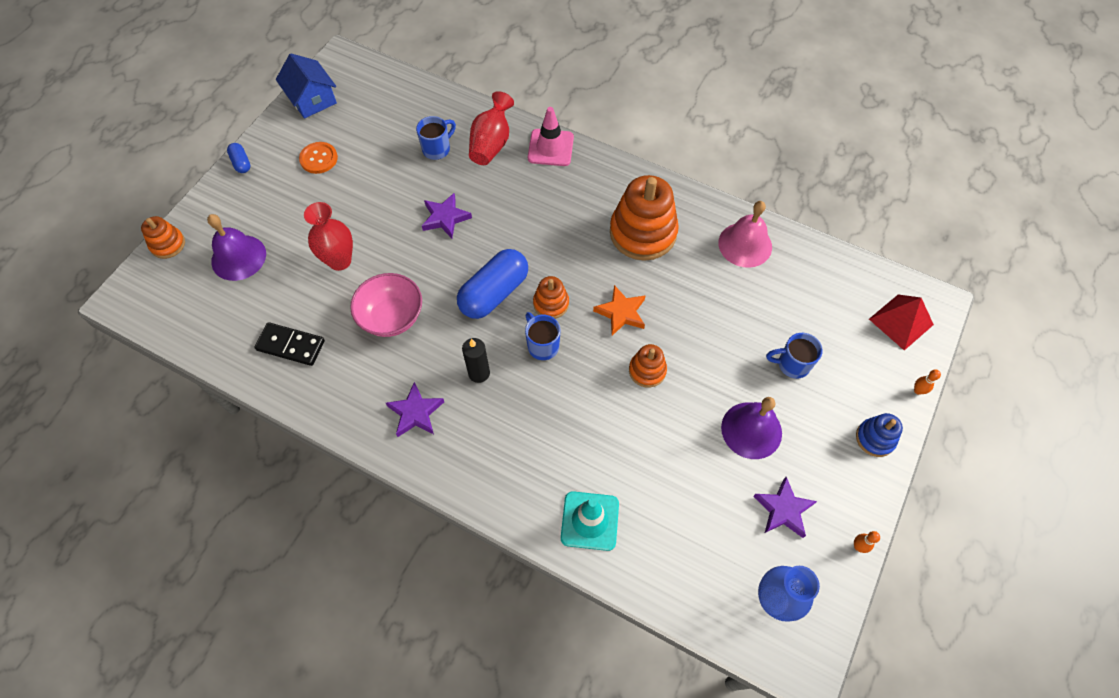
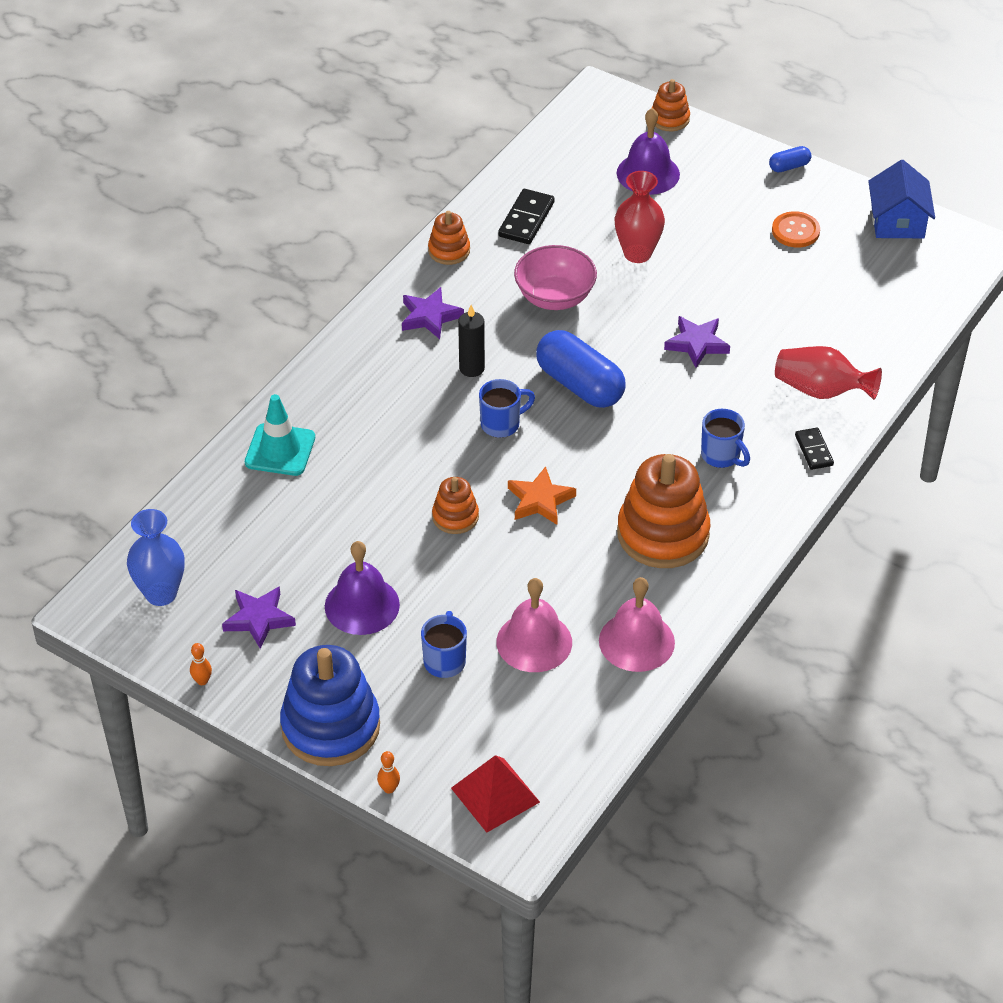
camera: 95 degrees right, 15 degrees down
(312, 99) = (897, 221): blue house -> blue house turned 60 degrees counterclockwise
(437, 149) = (811, 338): blue mug -> blue mug (721, 456)
(550, 148) = (814, 450): pink traffic cone -> black domino
(551, 303) = (560, 435): orange stacking toy -> orange stacking toy (449, 251)
(760, 307) = (534, 642): none -> pink bell
(875, 438) = (330, 726): blue stacking toy -> blue stacking toy, size x1.97

